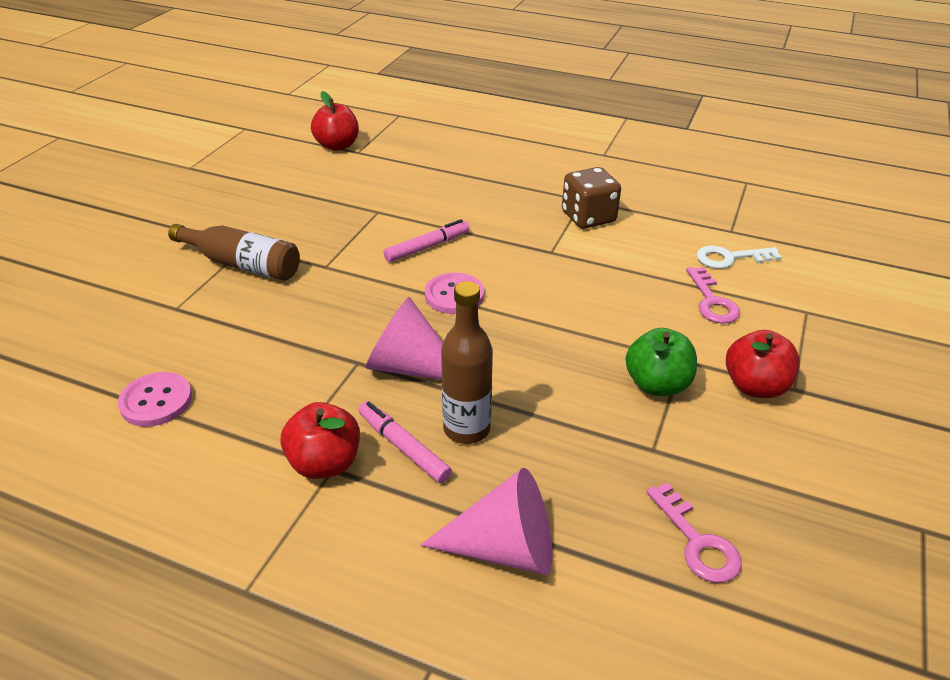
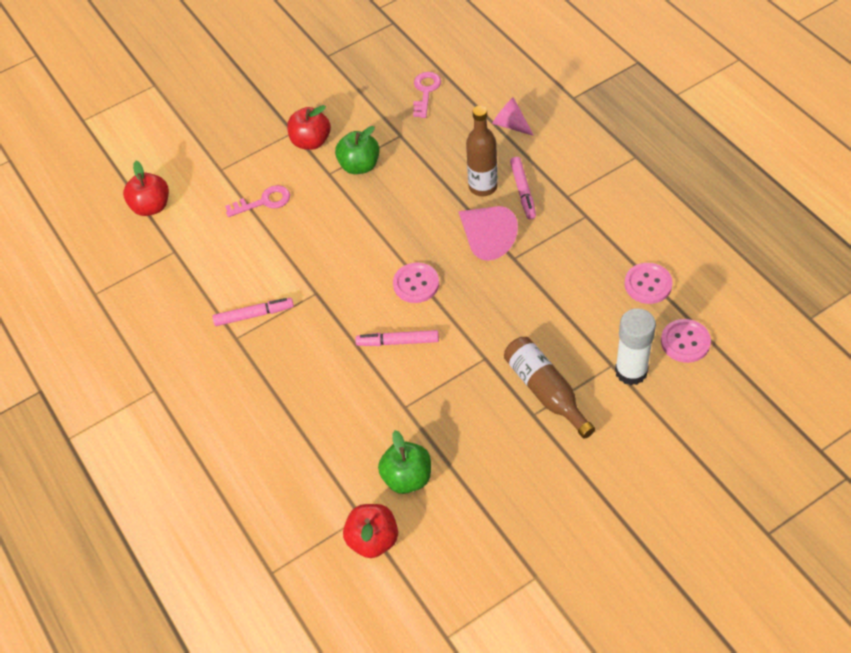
camera: 140 degrees left, 15 degrees up
(86, 359) = (685, 342): none -> pink button
(150, 310) = (631, 371): none -> white glue stick
(325, 463) = (569, 201): red apple -> red apple (151, 206)
(337, 178) = (407, 478): none -> green apple
(504, 548) = (510, 124): pink cone -> pink cone, size x0.64
(588, 217) = (254, 315): brown dice -> pink marker
(712, 301) = (264, 202): pink key -> pink key turned 45 degrees clockwise
(730, 258) = (208, 228): white key -> none

